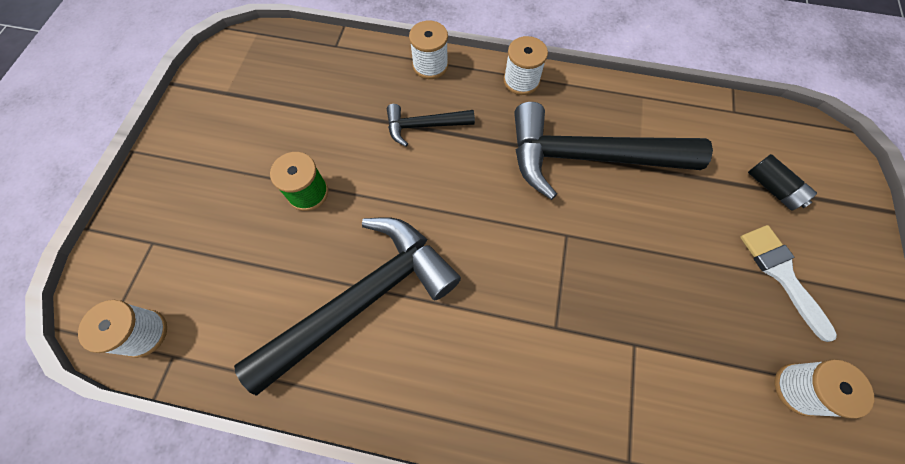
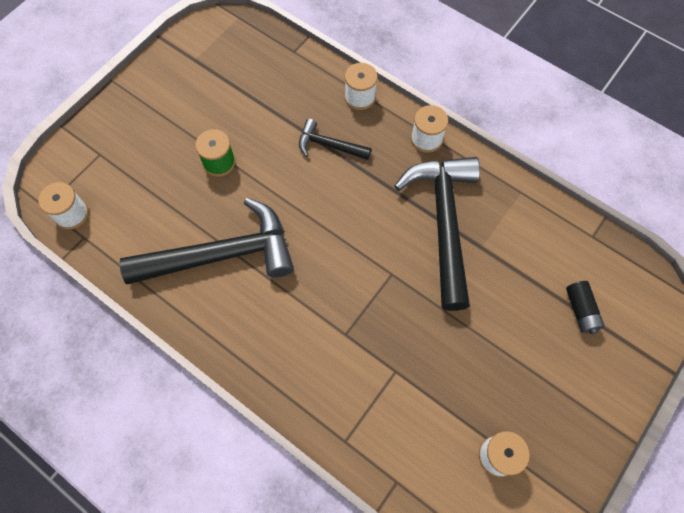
camera: 25 degrees right, 0 degrees up
(588, 157) = (444, 223): black hammer -> black hammer turned 60 degrees clockwise
(781, 274) = (541, 375): white brush -> none

